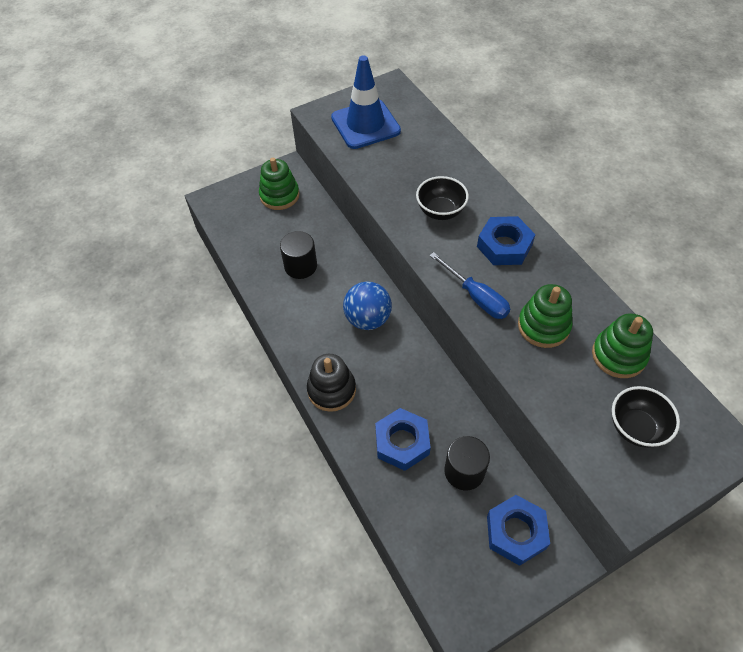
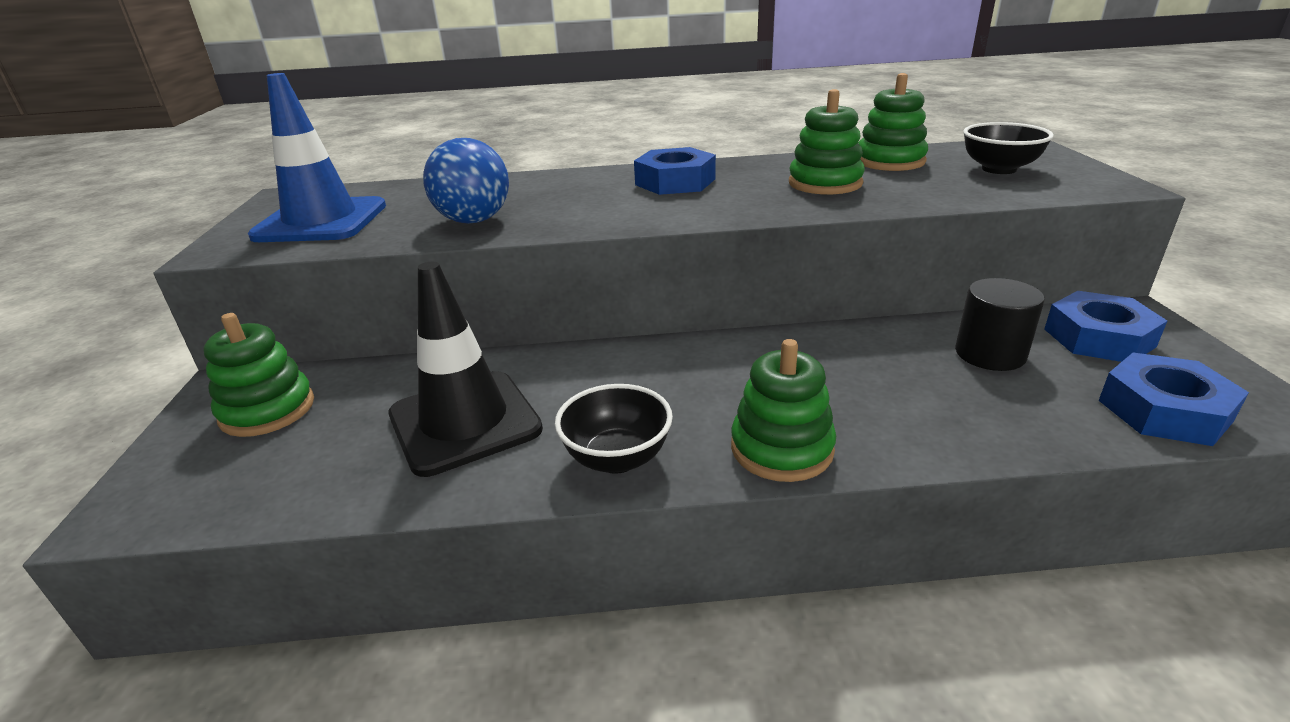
camera: 65 degrees left, 25 degrees down
(300, 266) = (464, 422): black cylinder -> black traffic cone
(331, 390) = (781, 448): black stacking toy -> green stacking toy
(368, 319) = (652, 375): blue ball -> blue ball (474, 220)
(402, 442) = (924, 396): blue nut -> blue nut (1164, 410)
(440, 211) = (570, 203): black bowl -> black bowl (617, 458)
(476, 297) = (747, 207): blue screwdriver -> none

